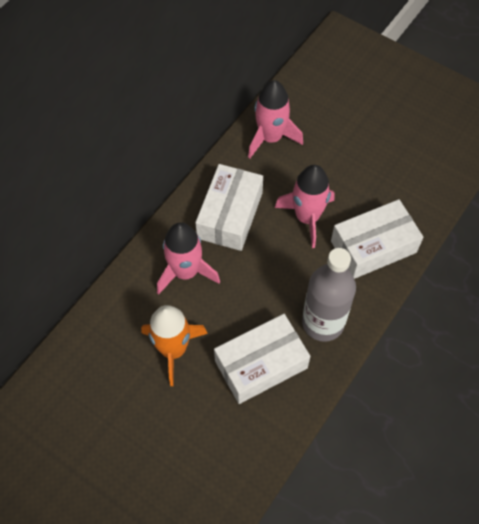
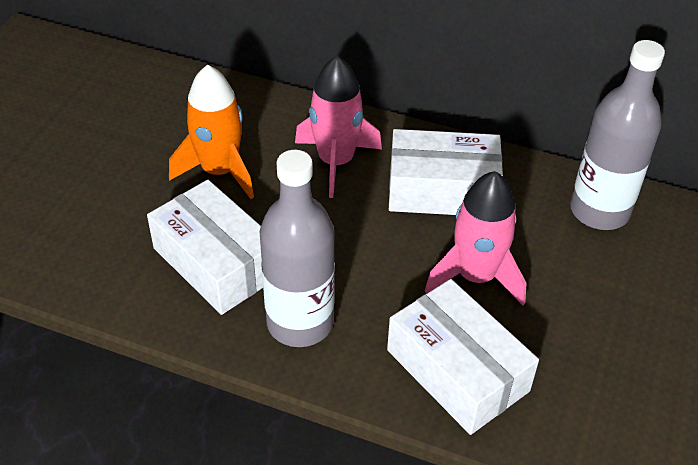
camera: 75 degrees right, 15 degrees down
(270, 138) = (599, 211): pink rocket -> grey bottle

